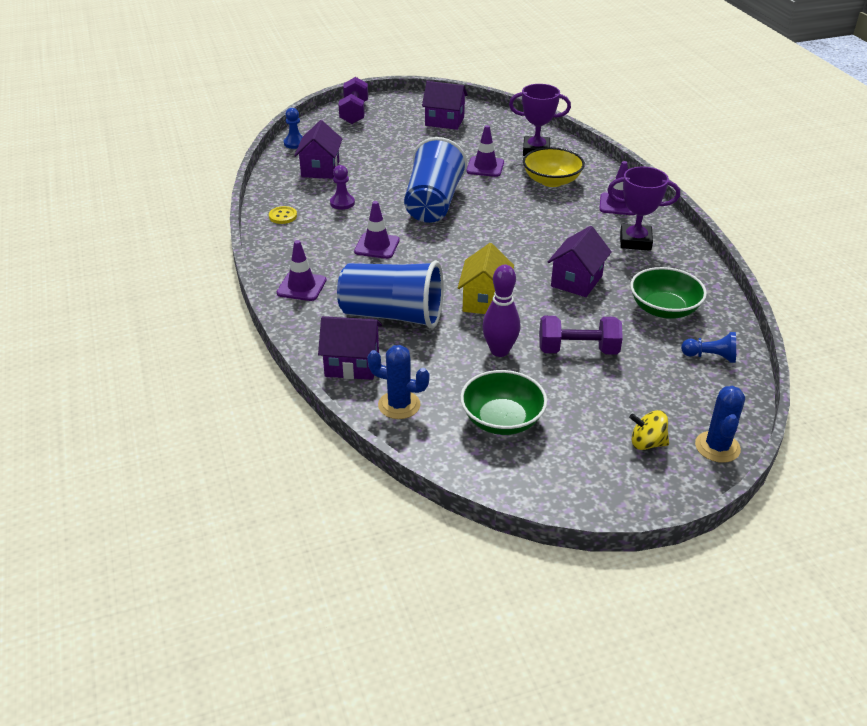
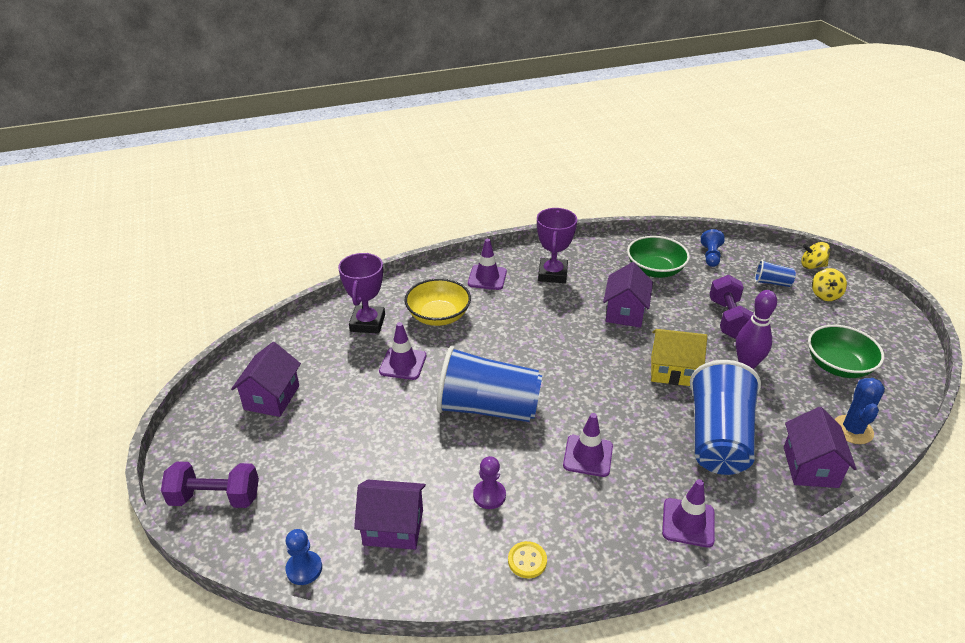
camera: 90 degrees left, 0 degrees up
(576, 281) = (625, 312): purple house -> purple house turned 75 degrees clockwise
(663, 399) = (771, 282): none -> blue cup
(717, 447) = (812, 266): blue cactus -> yellow spinning top

